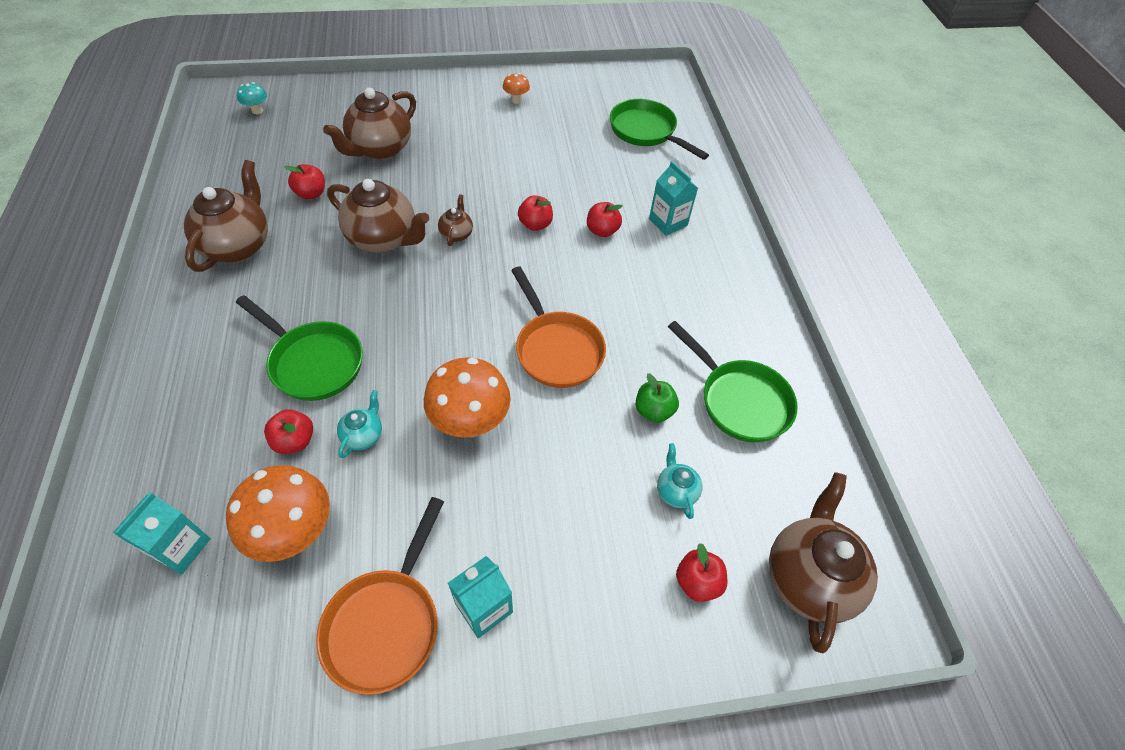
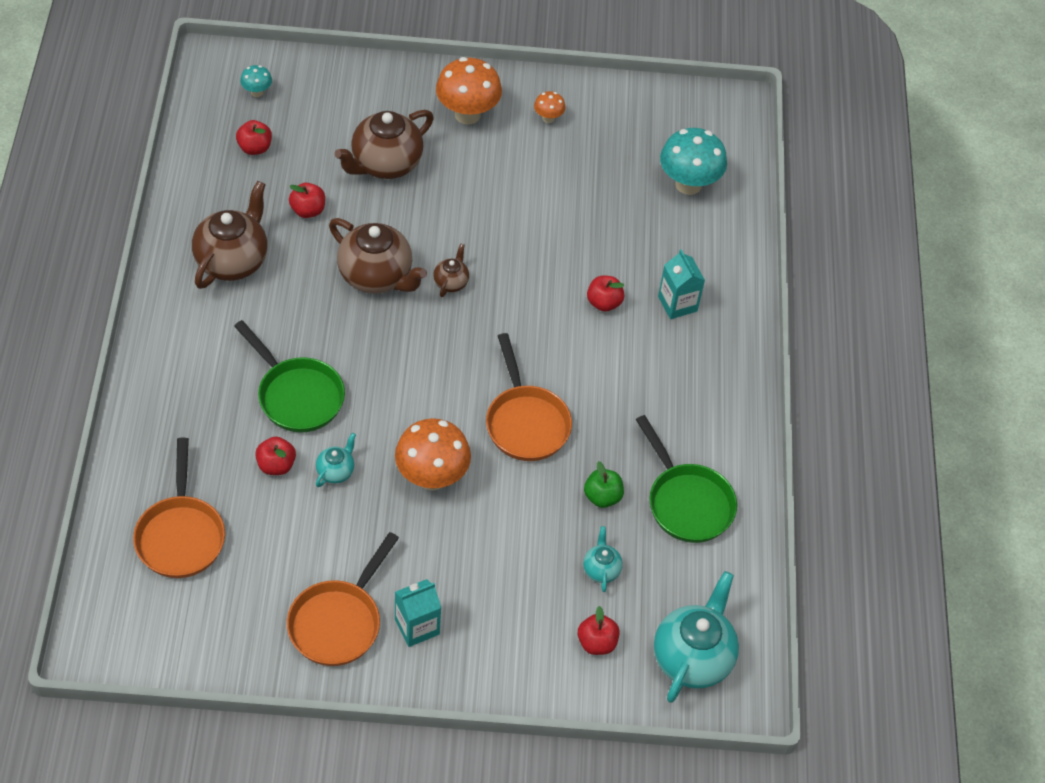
camera: 10 degrees right, 0 degrees up
(180, 548) = (181, 535): turquoise carton -> orange pan
(295, 532) = (272, 541): orange mushroom -> orange mushroom (467, 114)
(535, 224) = (535, 284): red apple -> red apple (255, 148)
(646, 132) = (688, 184): green pan -> turquoise mushroom
(808, 577) = (692, 658): brown teapot -> turquoise teapot

